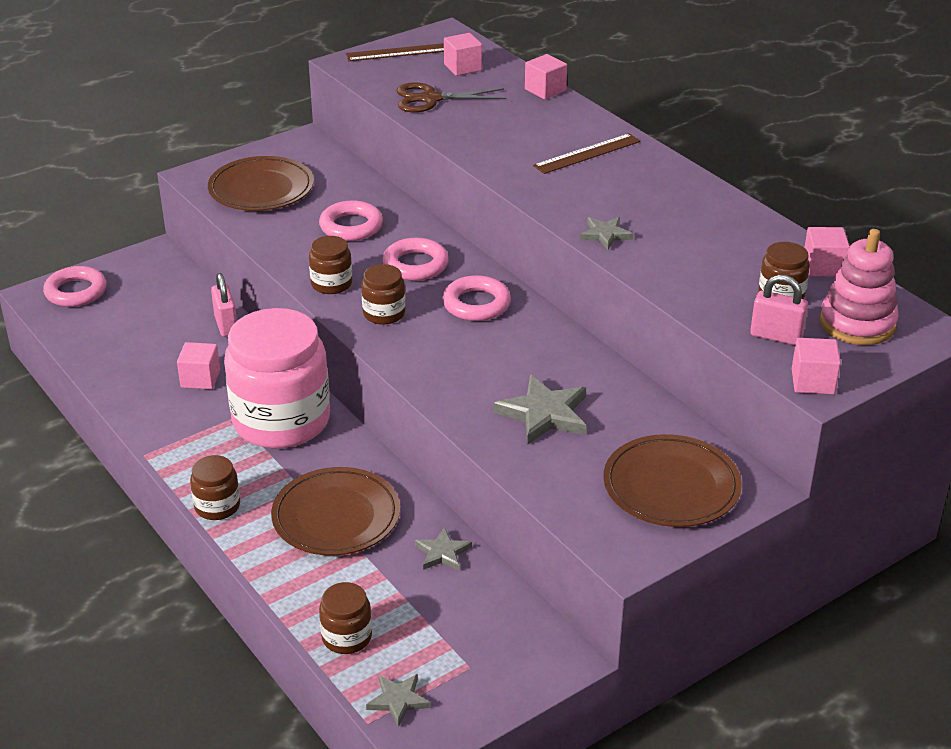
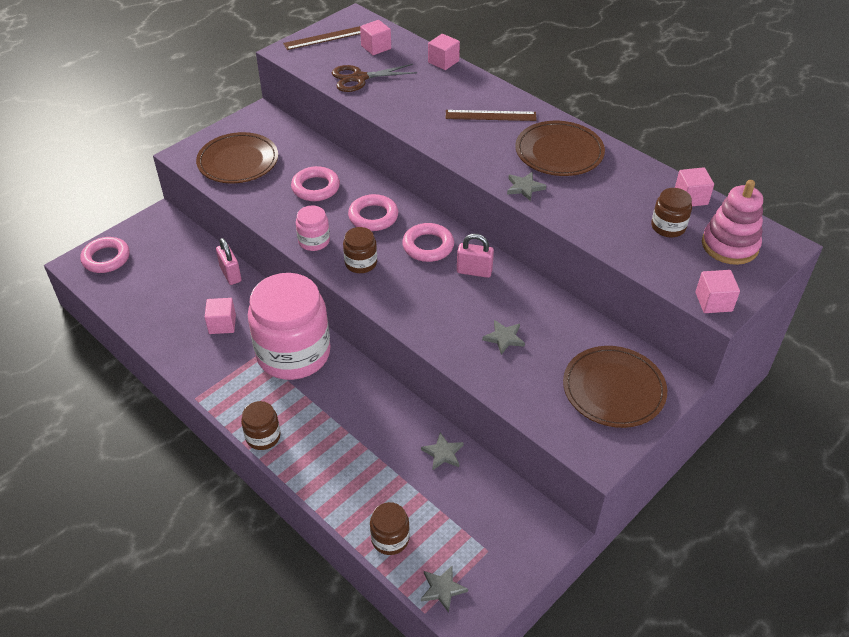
camera: 10 degrees left, 10 degrees up
(331, 284) = (314, 241): brown jar -> pink jar
(336, 516) = (356, 432): brown plate -> brown plate (559, 152)
(544, 414) = (504, 338): grey star -> grey star, size x0.58
(587, 153) = (490, 115): brown ruler -> brown ruler turned 45 degrees clockwise
(776, 336) = (675, 264): pink padlock -> pink padlock (474, 271)

